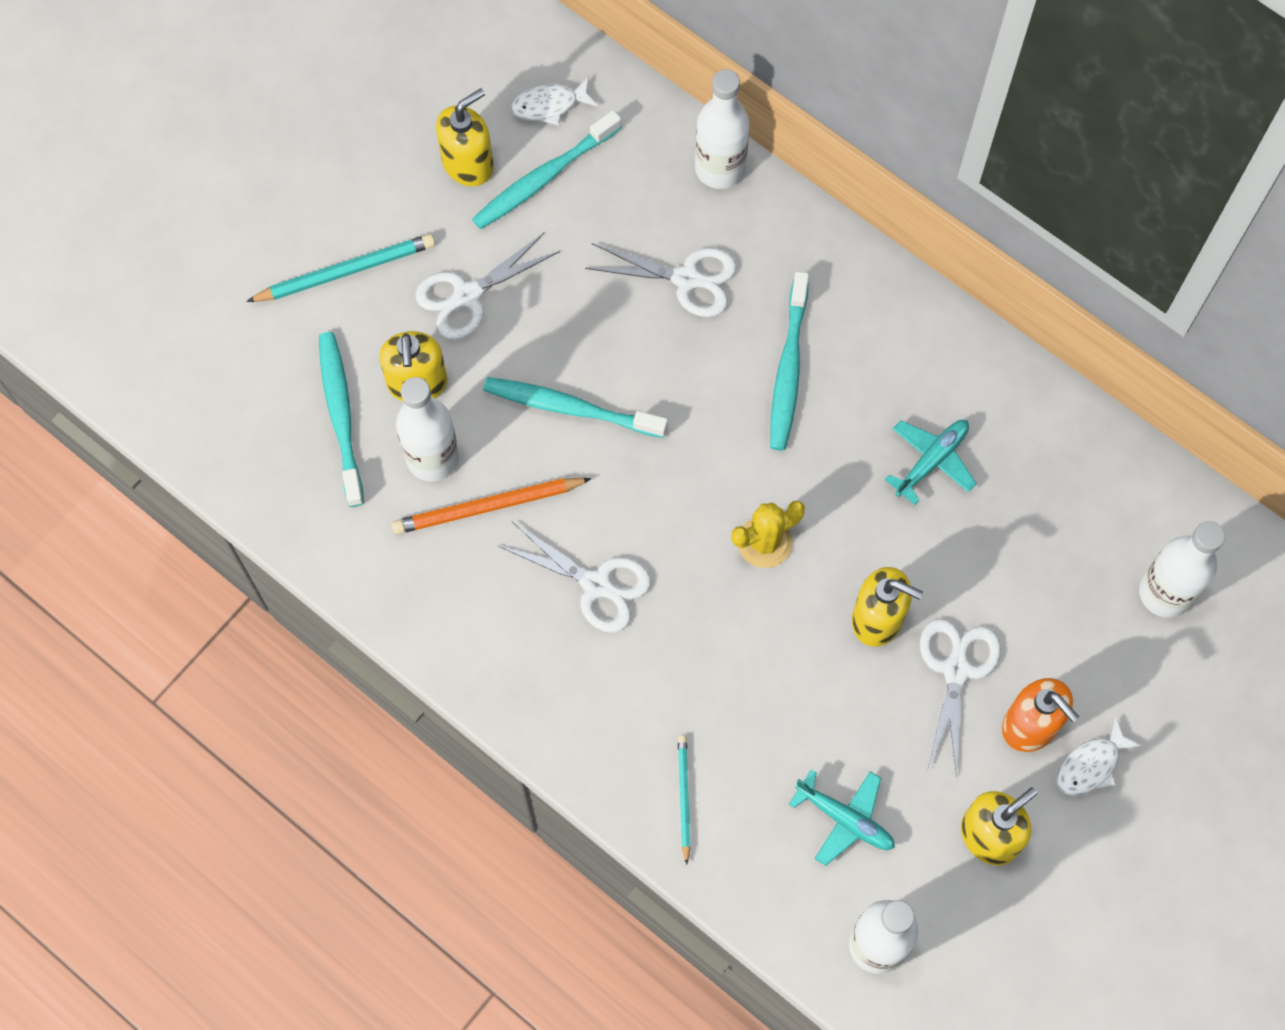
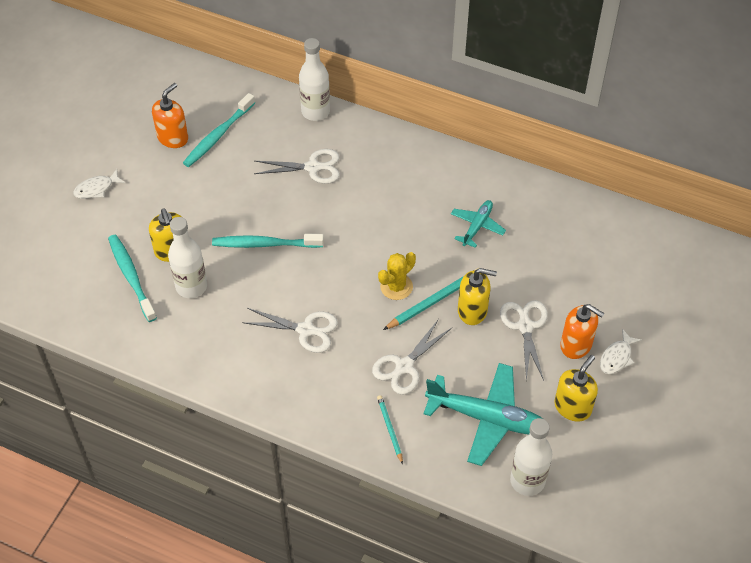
camera: 15 degrees left, 15 degrees down
(345, 271) = (115, 204): turquoise pencil -> turquoise pencil (434, 300)
(467, 295) = (190, 201): white scissors -> white scissors (404, 366)
(468, 164) = (173, 138): yellow soap dispenser -> orange soap dispenser
(488, 507) = (231, 304): orange pencil -> none
(549, 105) = (211, 101): white fish -> white fish (96, 188)
(788, 369) = (383, 199): turquoise toothbrush -> none
(845, 819) = (487, 418): turquoise plane -> turquoise plane, size x1.83
(1165, 593) = (627, 262): white bottle -> none

